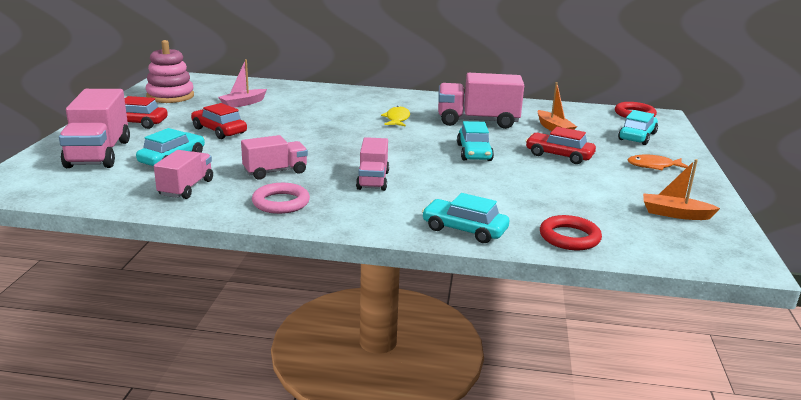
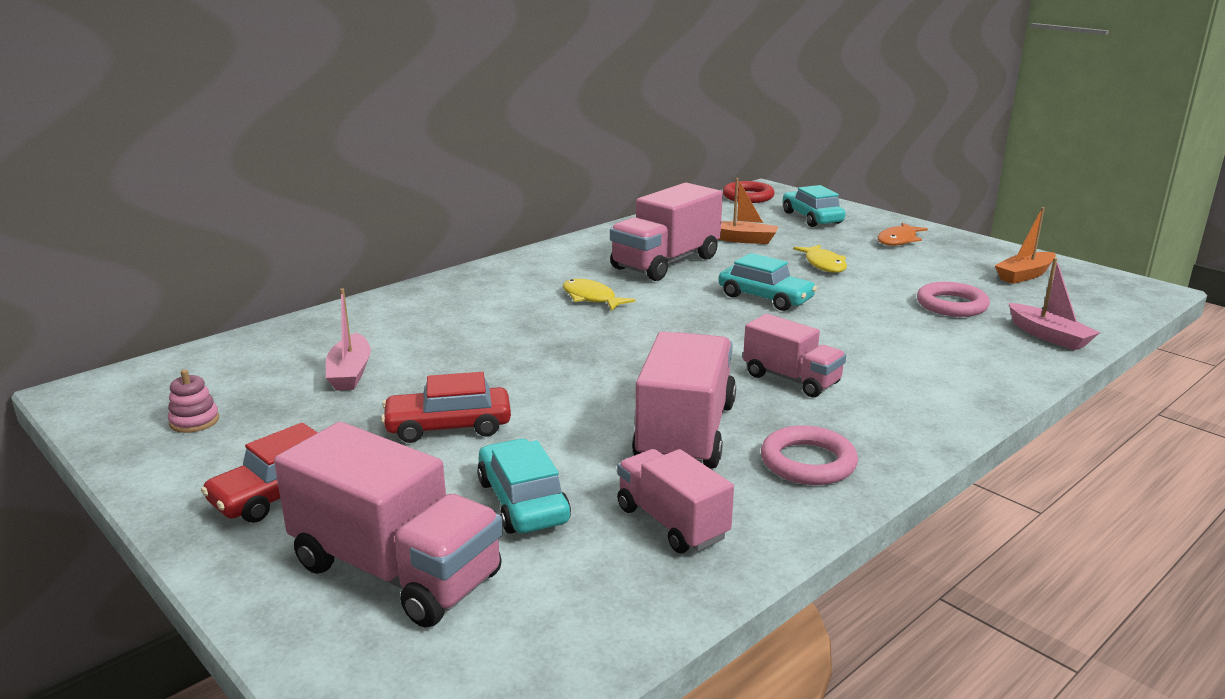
camera: 50 degrees left, 0 degrees up
(170, 96) = (194, 421): pink stacking toy -> pink stacking toy, size x0.47
(275, 172) = (685, 433): pink truck -> pink truck, size x1.64
(464, 229) = (991, 378): turquoise car -> none
(559, 155) = (824, 265): red car -> yellow fish
(565, 200) = (951, 305): none -> pink ring
(569, 237) = (1048, 336): red ring -> pink boat

